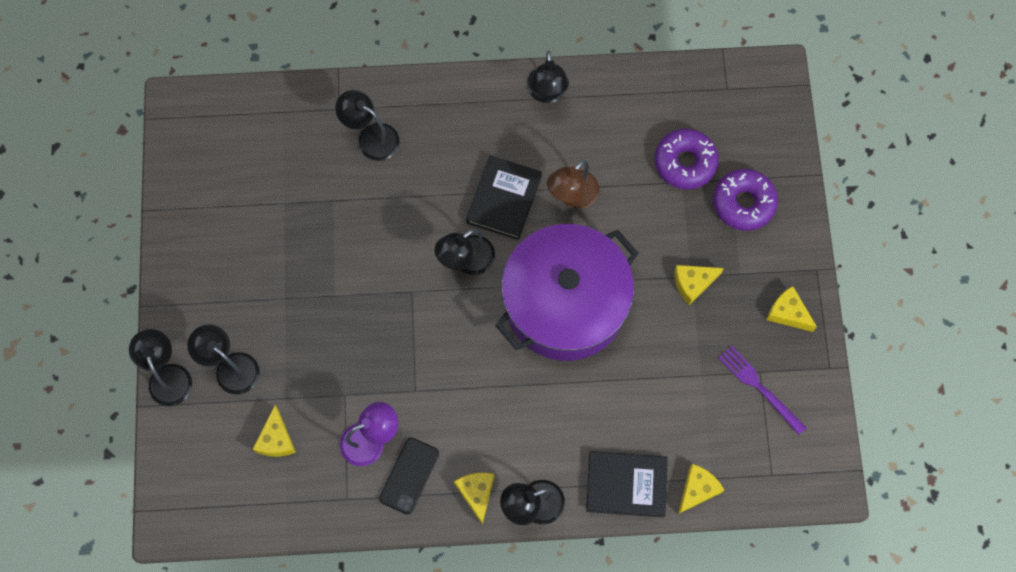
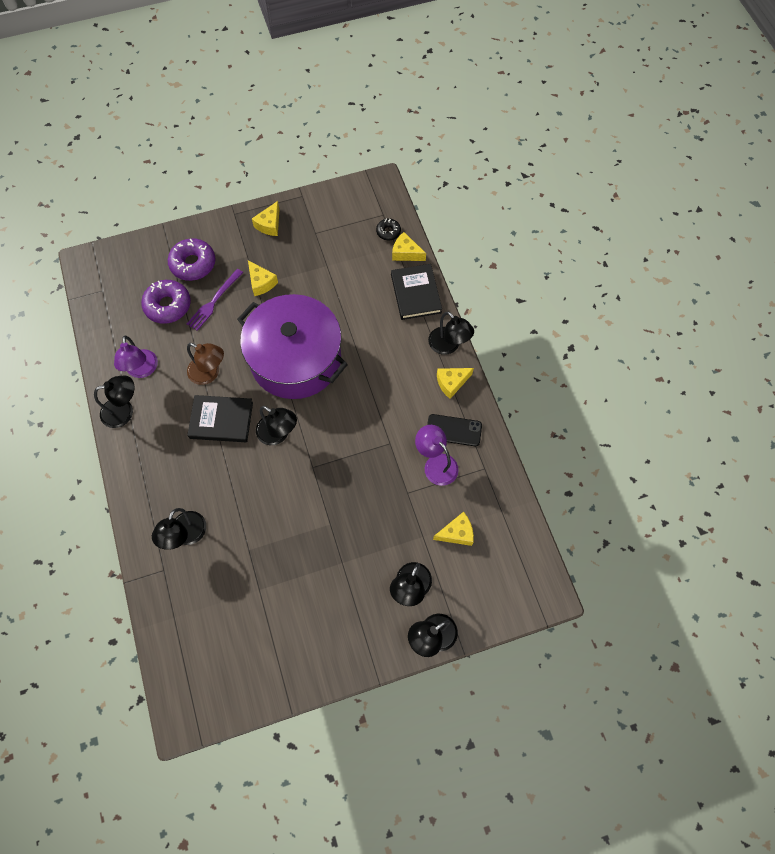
camera: 105 degrees left, 5 degrees down
(597, 120) = (142, 370): none -> purple lamp
(739, 474) = (388, 232): none -> black donut
(760, 388) = (326, 231): purple fork -> purple fork (214, 301)

